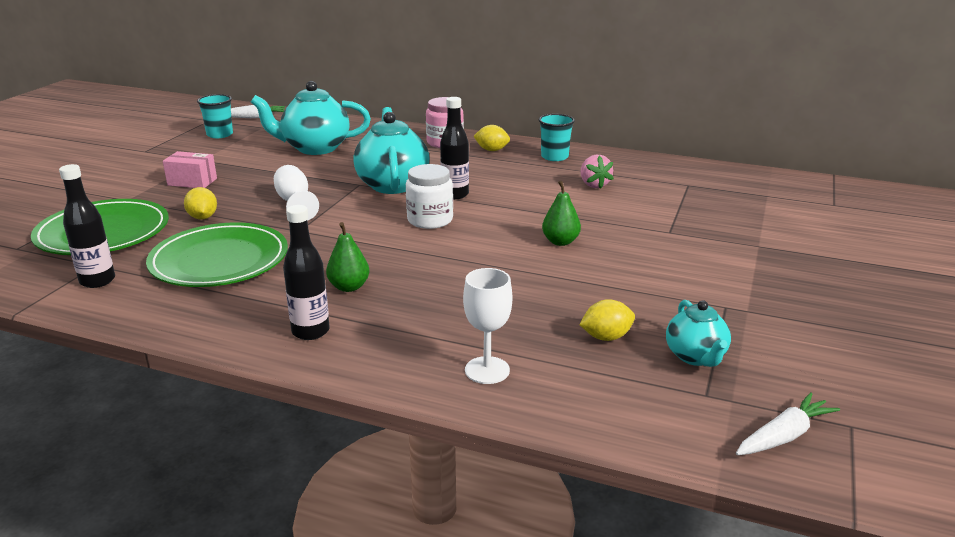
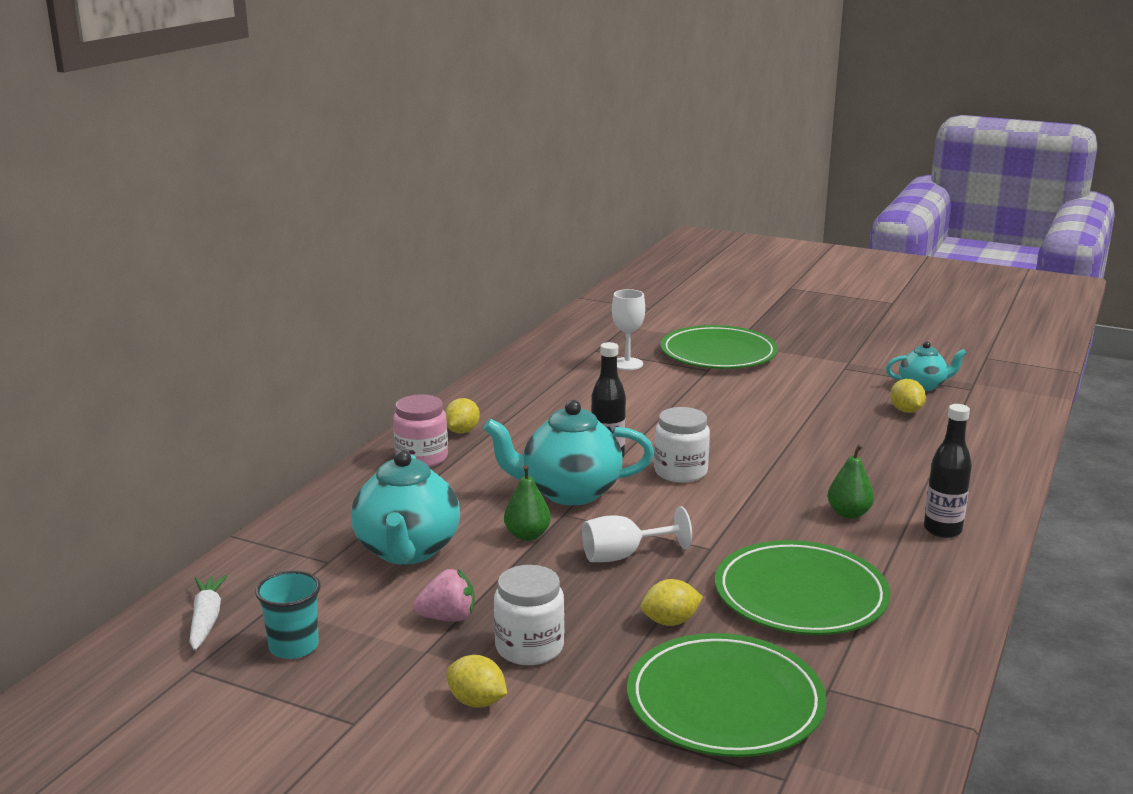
camera: 85 degrees left, 5 degrees down
(97, 281) = (872, 678): black bottle -> none
(145, 173) = (477, 702): none -> yellow lemon
(192, 182) = (529, 647): pink box -> white jar
(487, 370) = (973, 455): white goblet -> white goblet (627, 364)
(554, 157) = (498, 400): turquoise cup -> none
(560, 242) = (732, 413): green pear -> green pear (527, 535)
(594, 185) = (589, 388): pink strawberry -> pink strawberry (448, 618)
(721, 237) = (718, 353): none -> green plate
(784, 436) = (1007, 375): white carrot -> none

